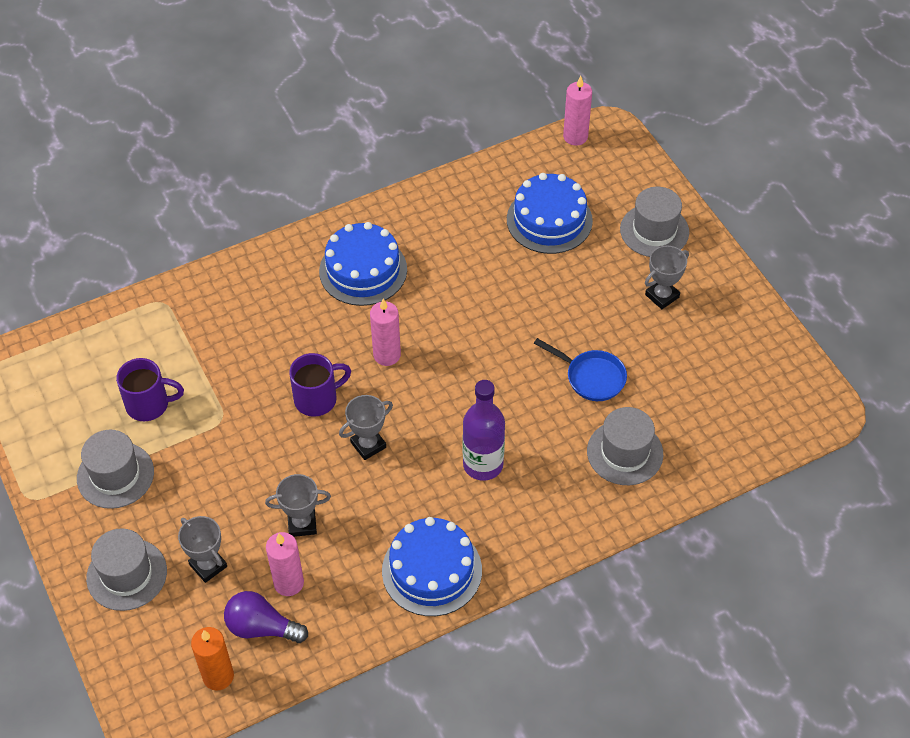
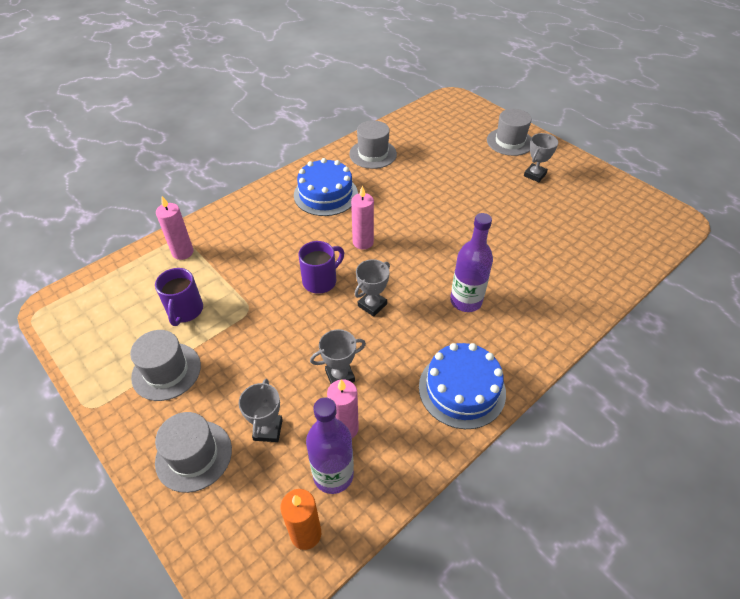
camera: 15 degrees left, 5 degrees down
(149, 405) = (185, 311): purple mug -> purple mug turned 105 degrees clockwise
(208, 565) = (268, 430): grey trophy -> grey trophy turned 60 degrees clockwise
(262, 627) = (333, 475): purple light bulb -> purple bottle
(549, 220) = (440, 147): blue cake -> none
(575, 137) = (435, 103): pink candle -> pink candle (182, 252)
(591, 377) = (514, 229): blue pan -> none
(625, 452) = (564, 272): grey hat -> grey hat (373, 154)

